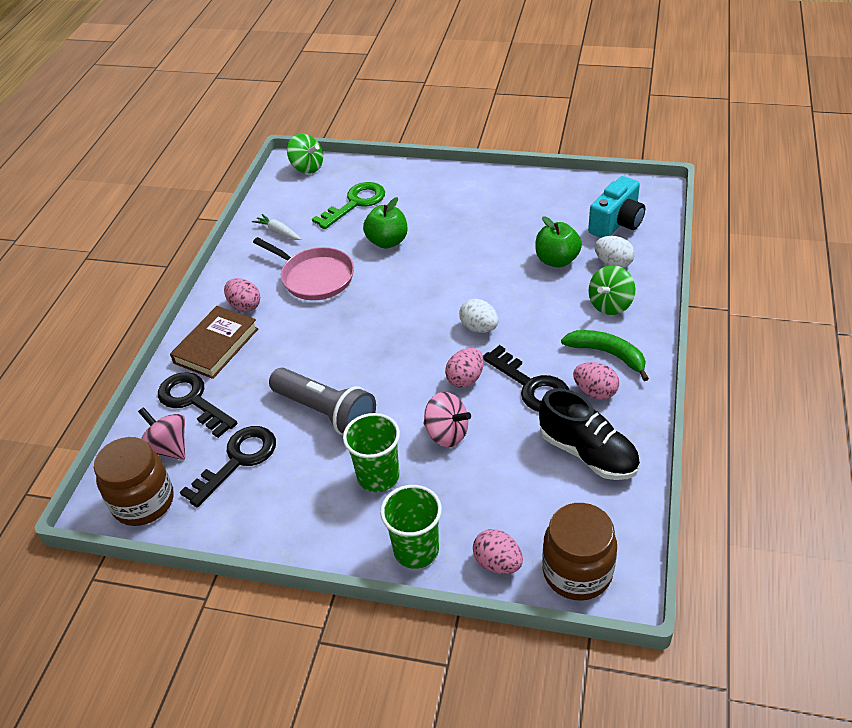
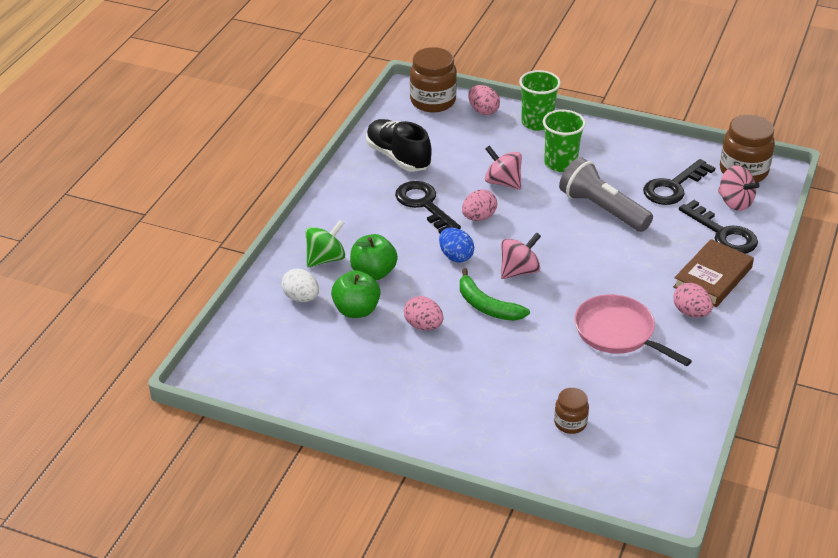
camera: 175 degrees left, 5 degrees down
(278, 232) = (665, 398): white carrot -> none
(307, 167) = (636, 497): green spinning top -> none
(355, 203) = (570, 423): green key -> brown jar
(387, 242) = (534, 362): green apple -> green apple (373, 273)
(411, 322) = (519, 271): none -> pink spinning top
(479, 328) = (455, 256): white egg -> blue egg
(595, 392) = (374, 193): pink egg -> pink egg (423, 326)
(608, 354) = (349, 218): green banana -> green banana (486, 306)
(617, 223) = (273, 342): turquoise camera -> none

